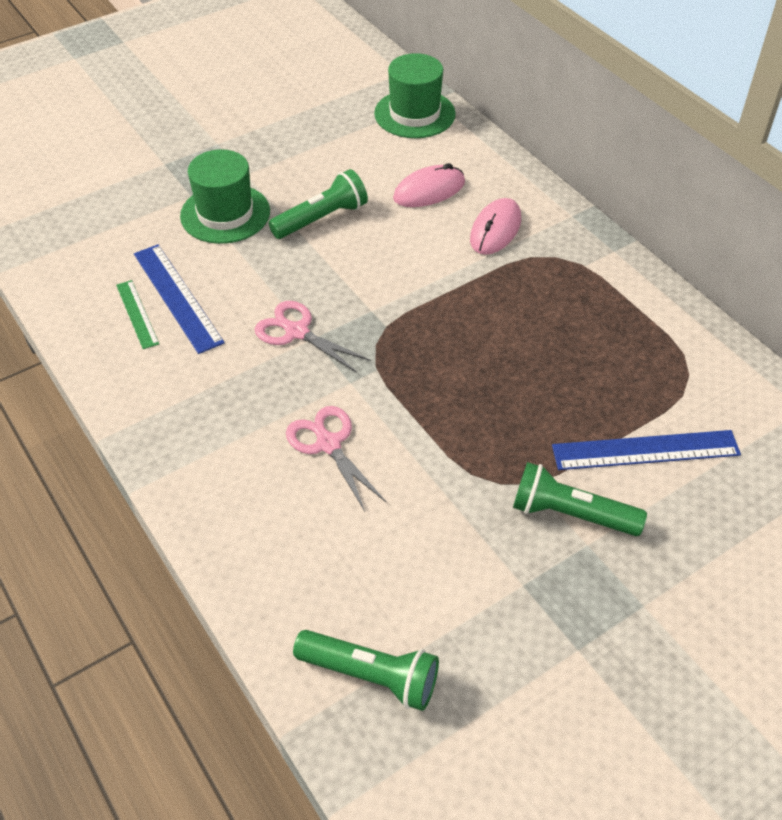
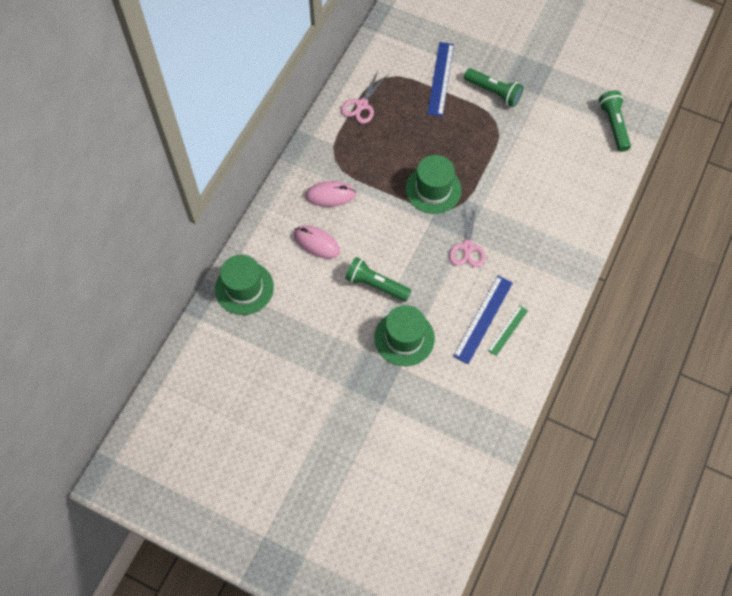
camera: 120 degrees left, 15 degrees up
(328, 444) = (523, 196): pink scissors -> pink scissors (362, 105)
(425, 339) = (433, 189): none -> green hat
(570, 514) = (493, 92): green flashlight -> green flashlight turned 45 degrees counterclockwise
(645, 450) = (440, 78): blue ruler -> blue ruler turned 45 degrees clockwise

